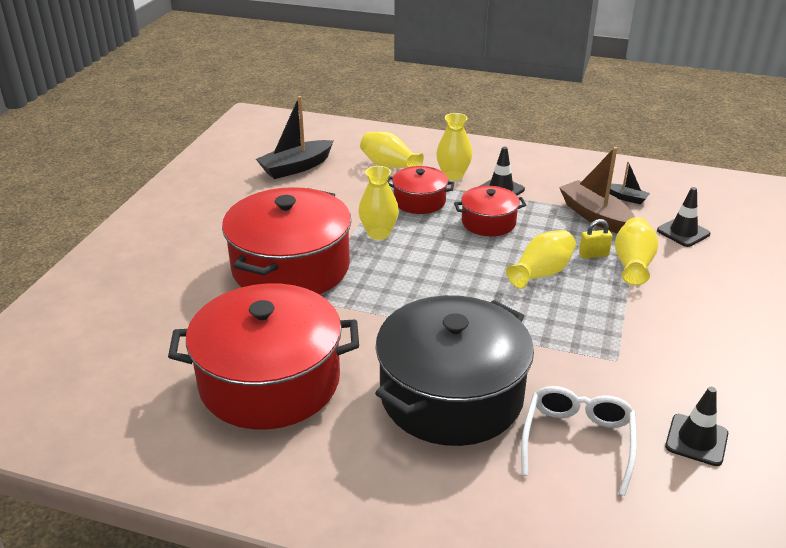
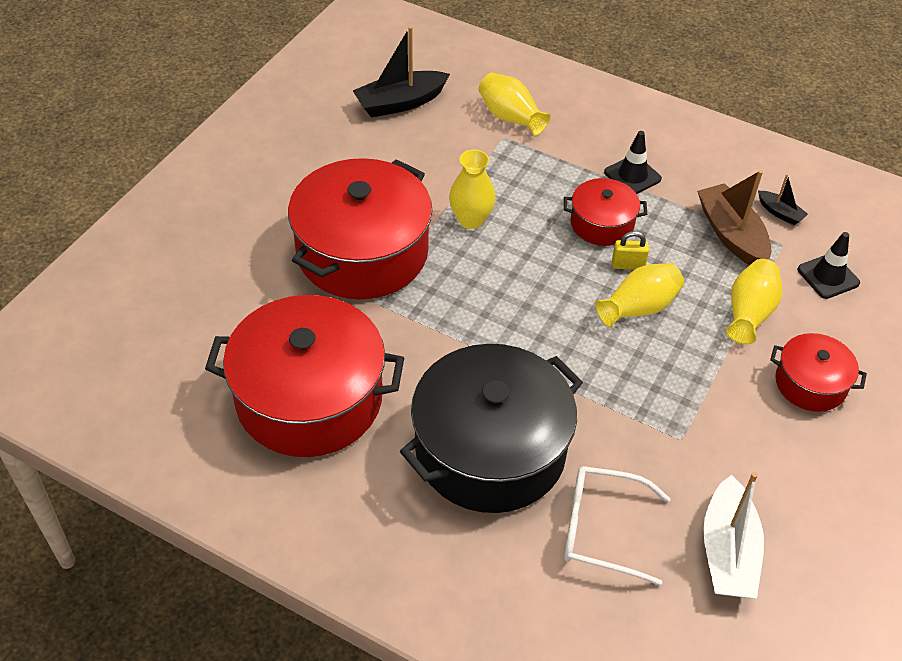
camera: 10 degrees right, 15 degrees up
(419, 201) = (531, 178): red pot -> red pot (810, 383)
(453, 175) = (582, 144): yellow vase -> none
(577, 442) = (602, 530): white glasses -> white glasses turned 105 degrees counterclockwise
(593, 254) = (708, 291): yellow padlock -> yellow padlock (628, 265)
(696, 440) = (727, 552): black traffic cone -> white boat

